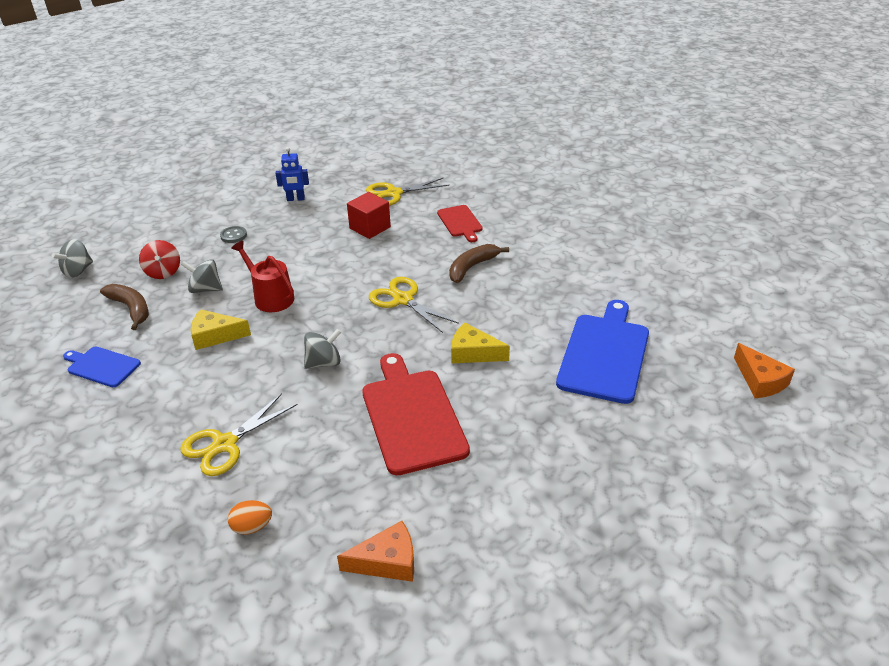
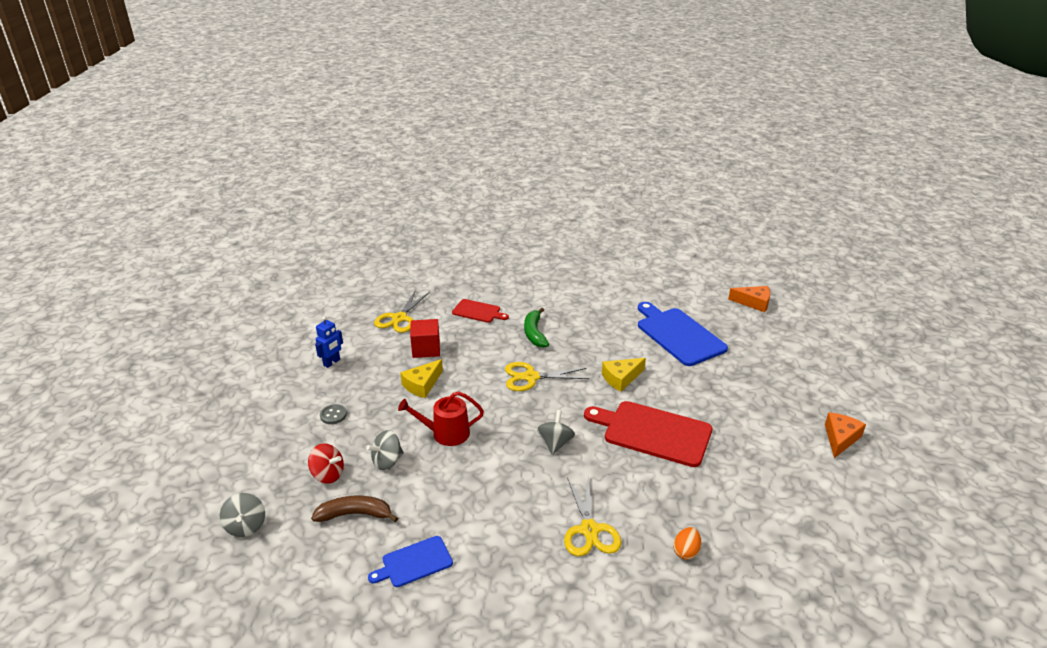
camera: 50 degrees left, 5 degrees down
(215, 336) = (456, 482): yellow cheese -> yellow cheese (422, 385)
(387, 561) = (768, 504): orange cheese -> orange cheese (840, 438)
(472, 267) = (534, 333): brown banana -> green banana

